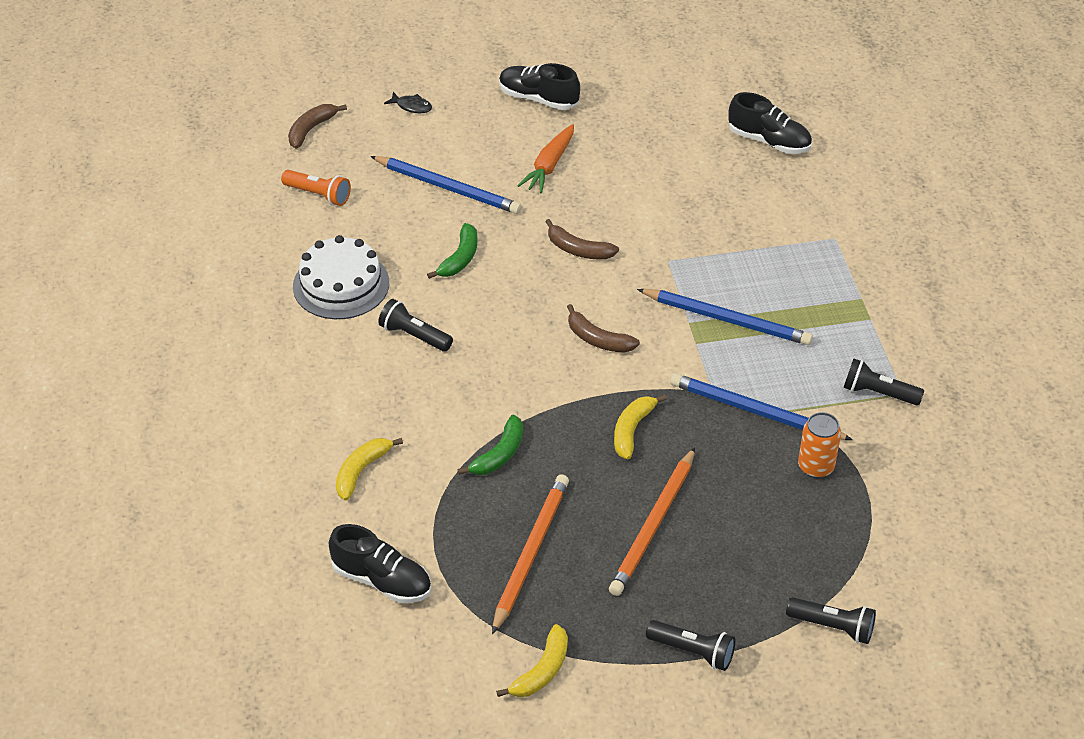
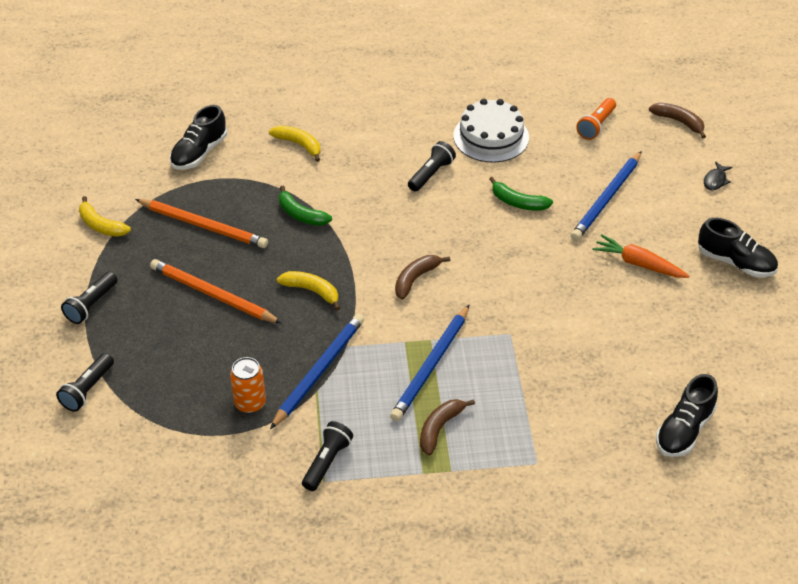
camera: 95 degrees right, 0 degrees up
(538, 98) = (735, 262): black shoe -> black shoe turned 90 degrees clockwise
(578, 250) = (526, 275): brown banana -> brown banana (439, 428)

